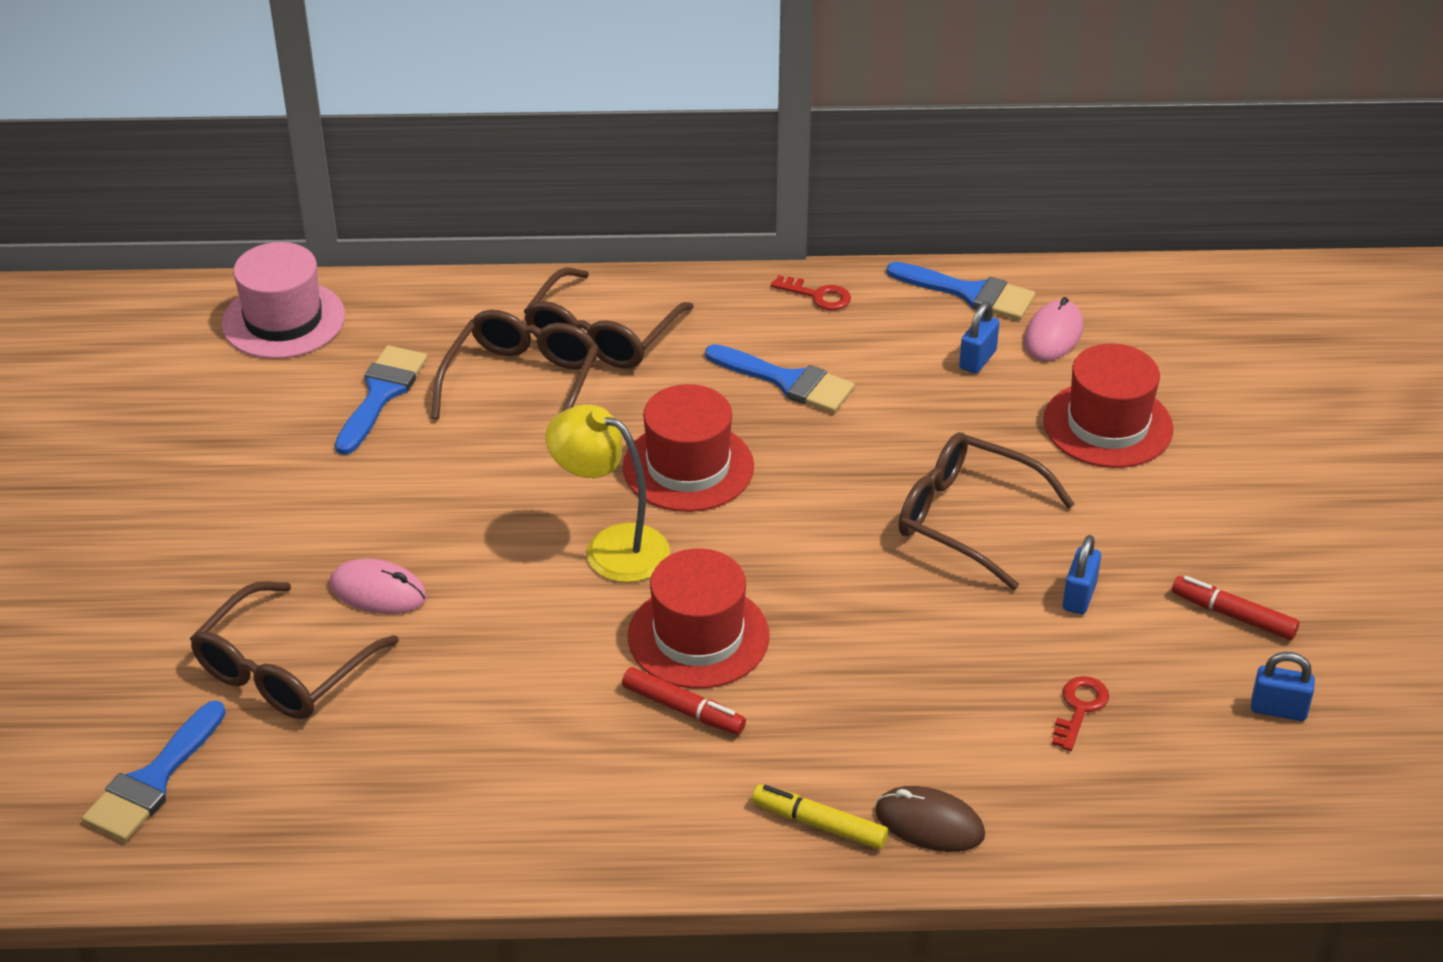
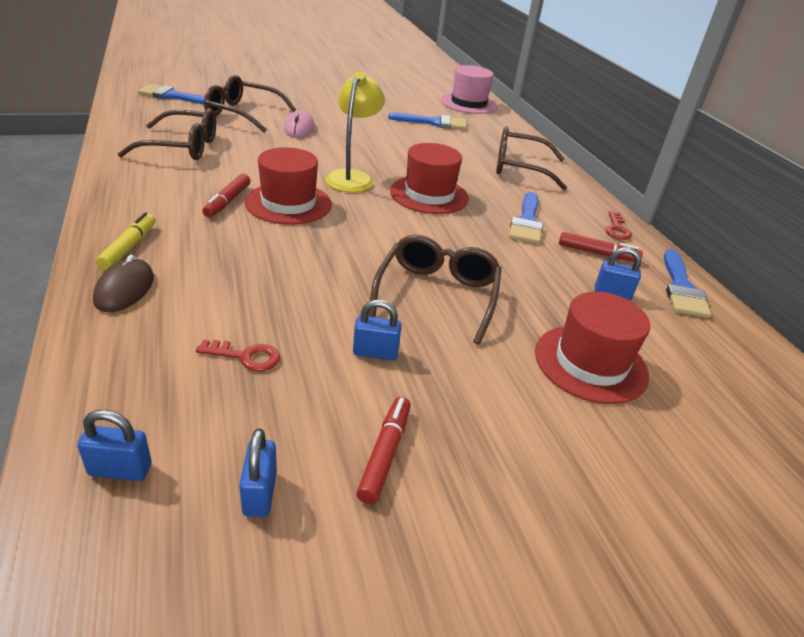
camera: 70 degrees right, 5 degrees down
(522, 383) = (465, 151): brown glasses -> brown glasses (182, 147)
(881, 339) = (597, 253): none -> red marker
(1053, 335) = (674, 330): pink mouse -> none
(1246, 809) = (120, 469): none -> blue padlock

